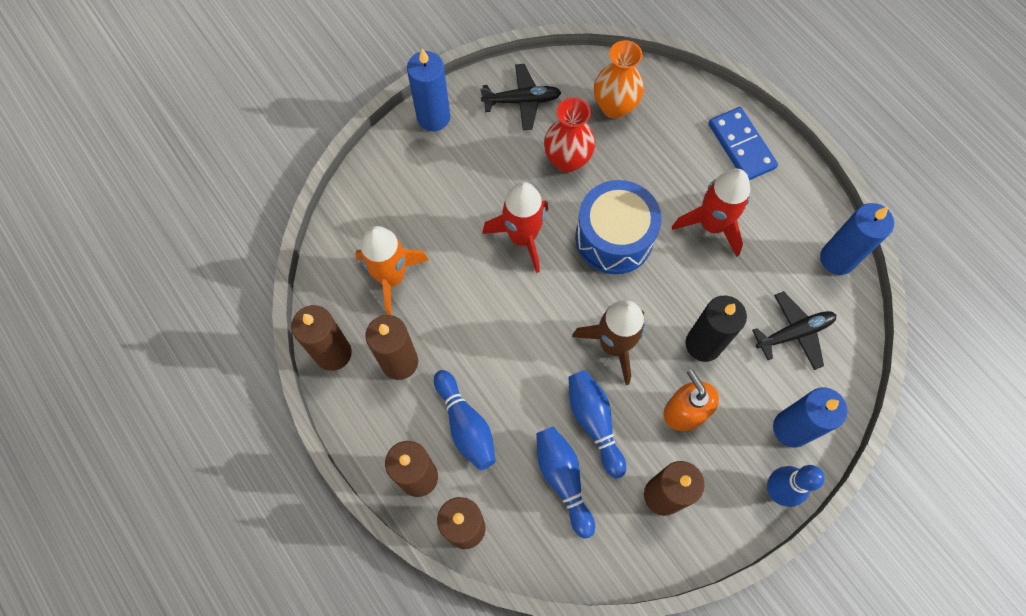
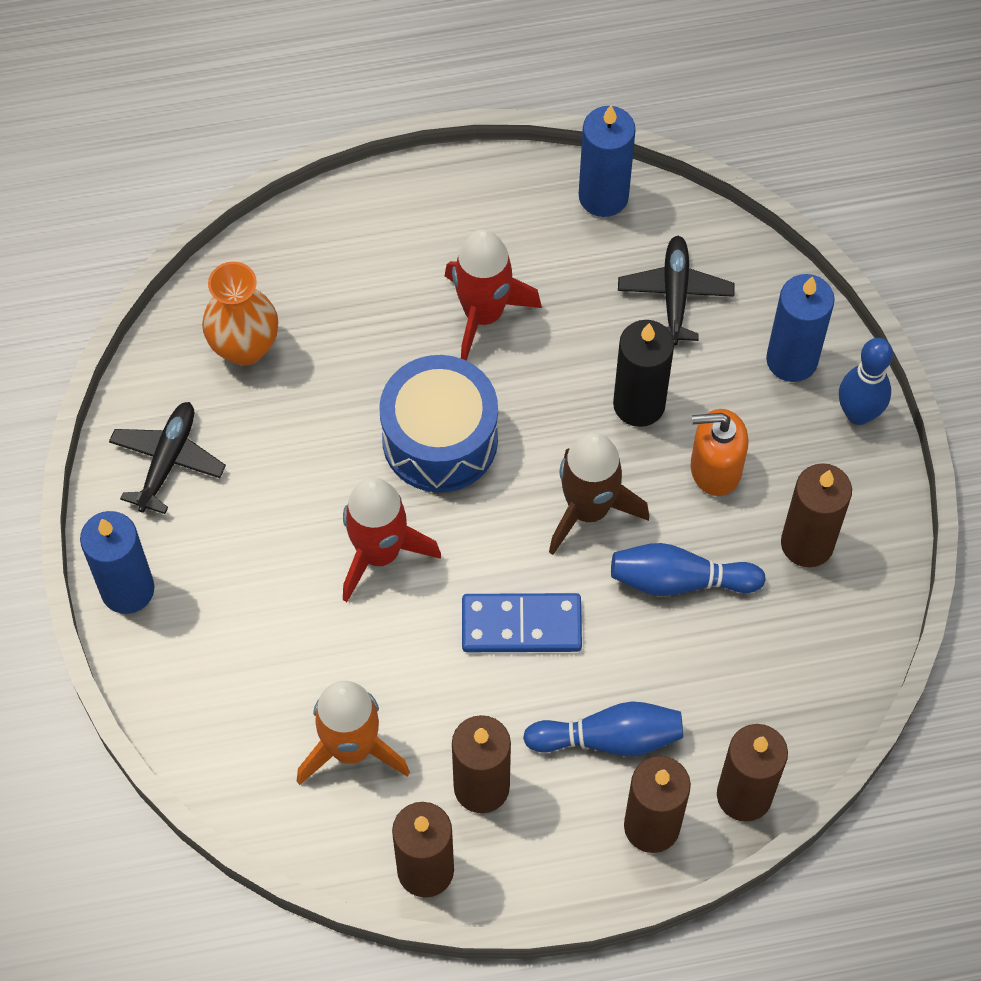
camera: 65 degrees left, 5 degrees down
(563, 479) = (735, 650): blue bowling pin -> none
(567, 160) = (294, 444): red vase -> none
(741, 146) = (389, 223): blue domino -> blue domino (521, 625)

